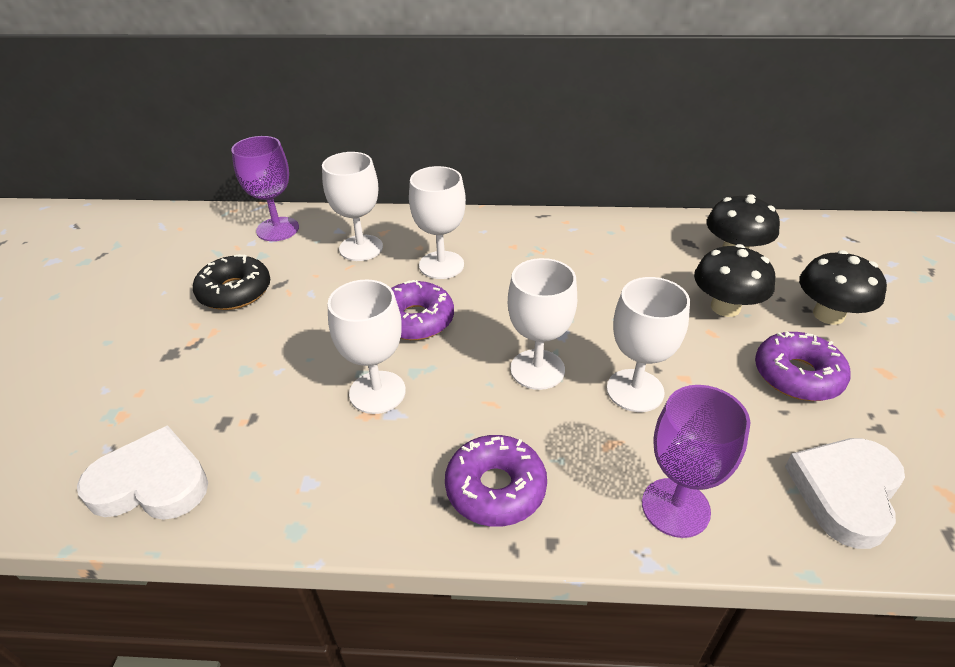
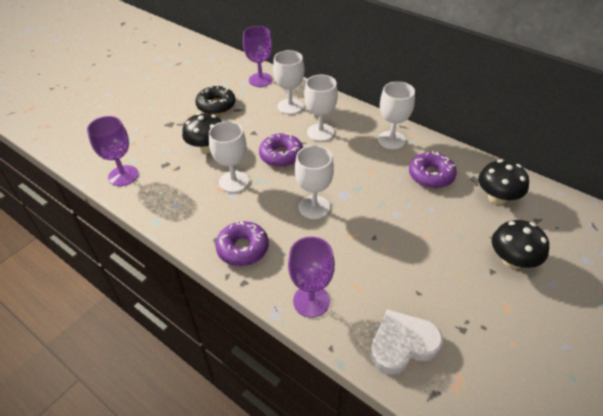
camera: 35 degrees right, 5 degrees up
(151, 483) = (123, 176): white heart -> purple goblet
(635, 390) = (350, 241): white goblet -> white goblet (391, 140)
(725, 307) = (451, 225): black mushroom -> black mushroom (207, 147)
(797, 375) = (448, 280): purple donut -> purple donut (431, 175)

